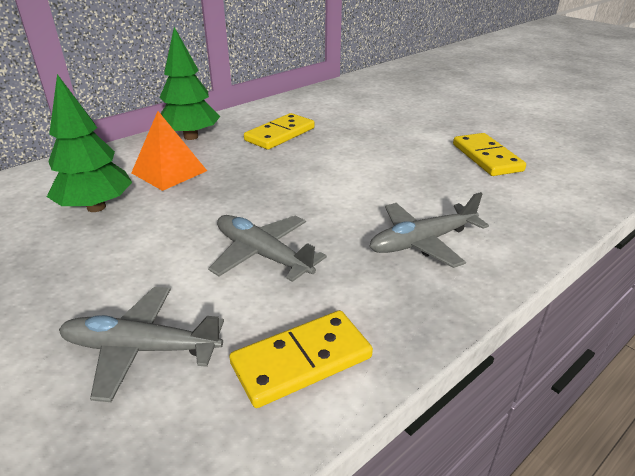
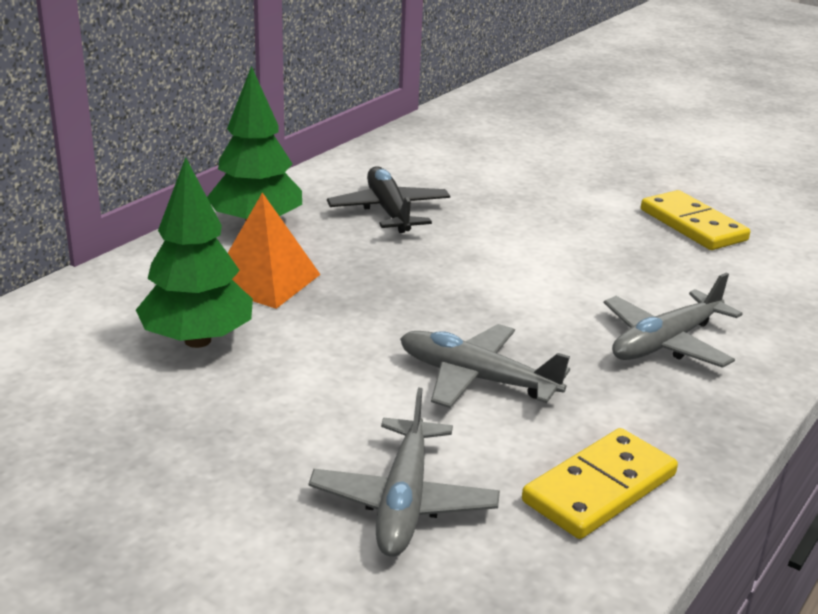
camera: 15 degrees left, 5 degrees down
(142, 349) = (403, 501): grey plane -> grey plane turned 75 degrees counterclockwise
(280, 134) = (389, 211): yellow domino -> black plane

